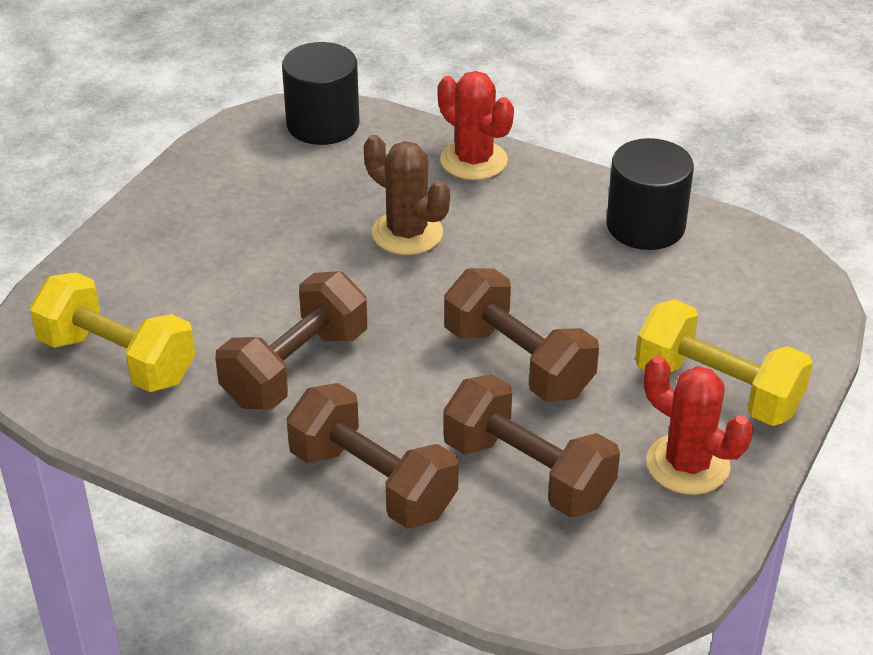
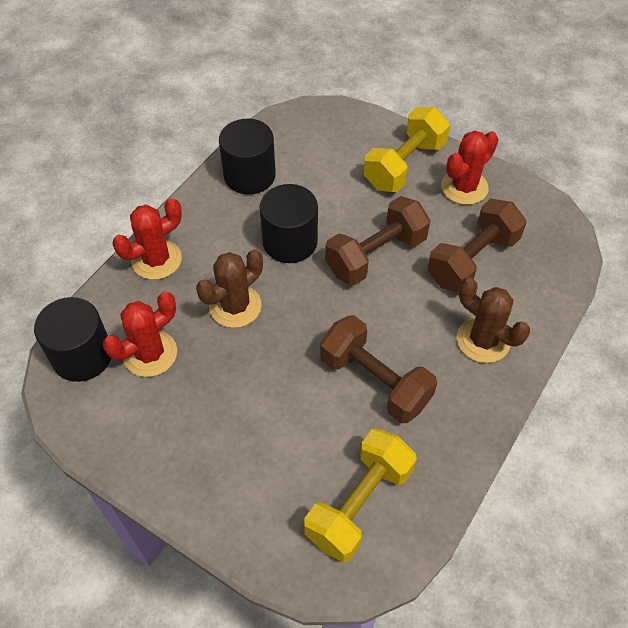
camera: 85 degrees left, 15 degrees up
(328, 173) = (150, 353): none -> red cactus
(372, 482) = (483, 340): brown dumbbell -> brown cactus
(527, 274) = (290, 242): none -> black cylinder

